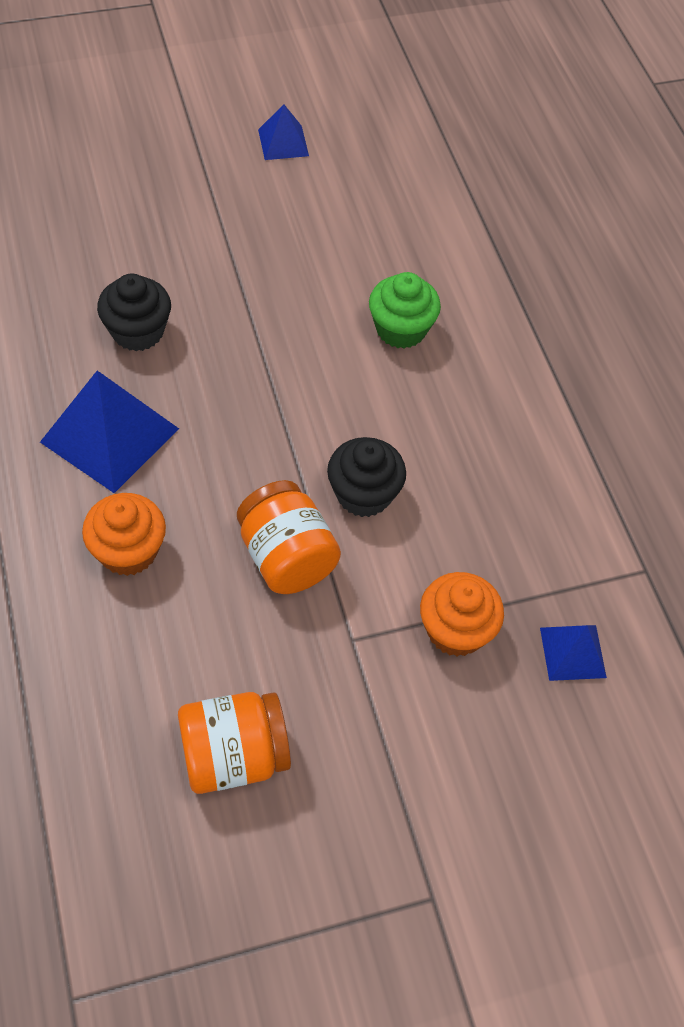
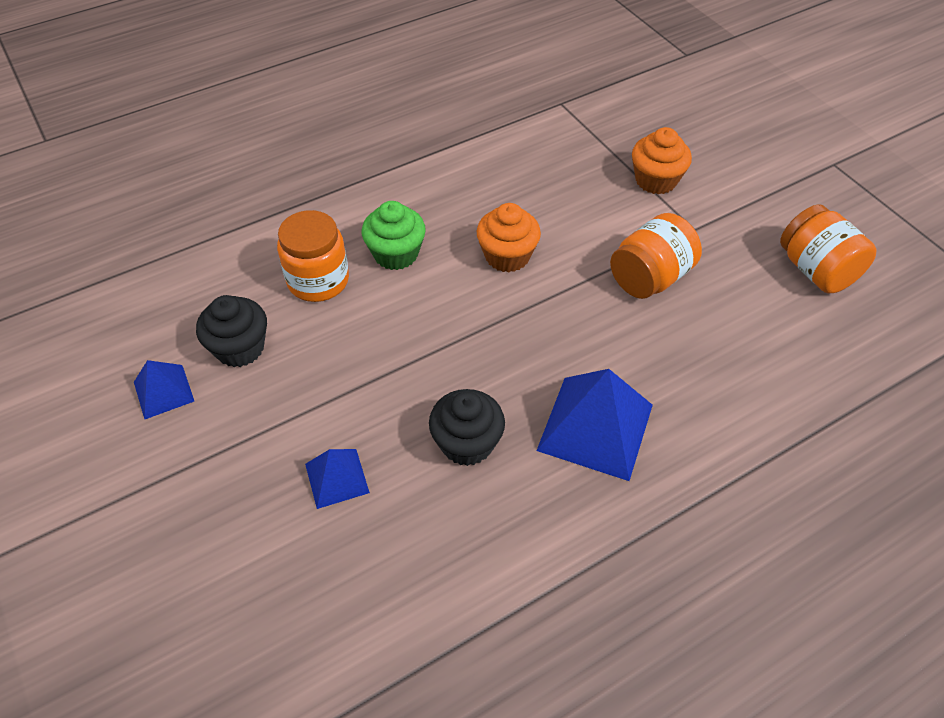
camera: 100 degrees left, 5 degrees down
(128, 551) = (700, 377): orange cupcake -> orange cupcake (507, 256)
(363, 494) = (571, 245): black cupcake -> black cupcake (240, 348)
(382, 261) = (318, 280): none -> orange jar
(573, 652) = (639, 127): blue pyramid -> blue pyramid (337, 478)

